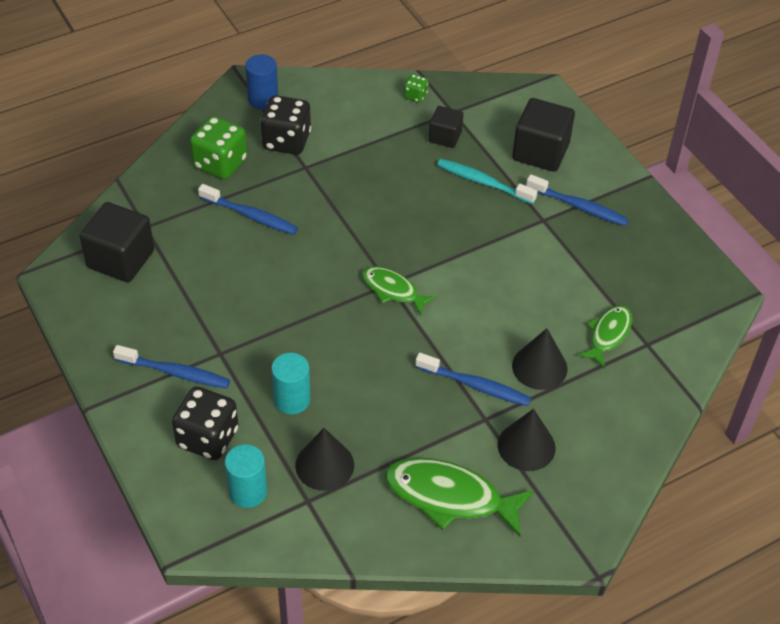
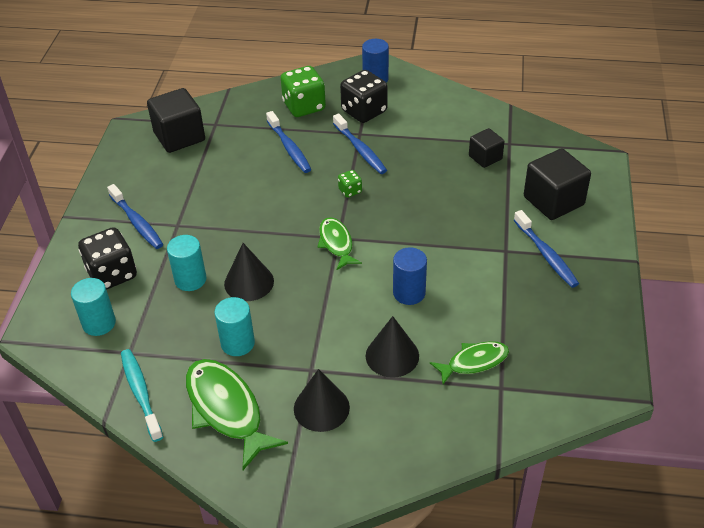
camera: 40 degrees right, 5 degrees down
(324, 465) = (165, 335): black cone -> black cone (249, 282)
(398, 433) = (238, 343): none -> turquoise cylinder
(415, 96) = (490, 120): green dice -> green dice (350, 191)
(475, 385) = (328, 341): blue toothbrush -> blue toothbrush (360, 150)
(483, 182) = (483, 202): turquoise toothbrush -> turquoise toothbrush (141, 393)
(500, 303) = (409, 293): none -> blue cylinder

